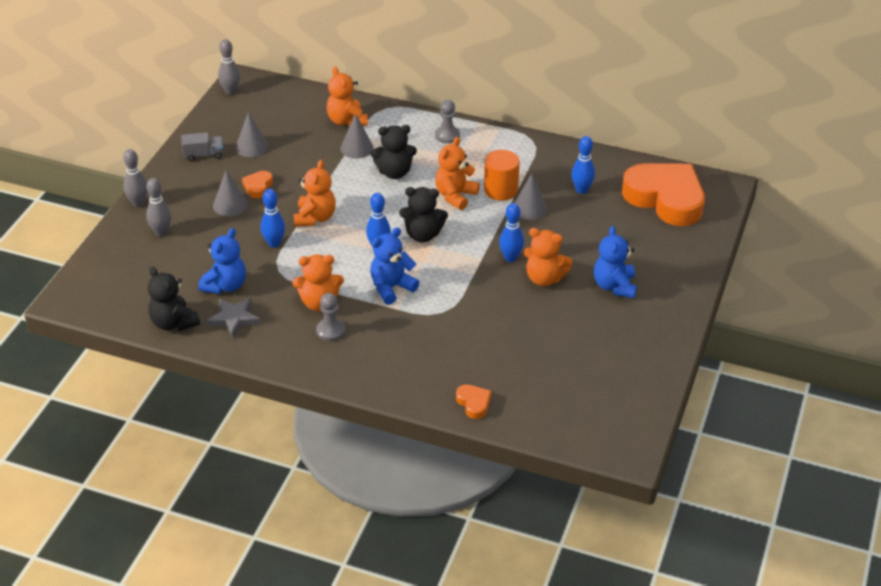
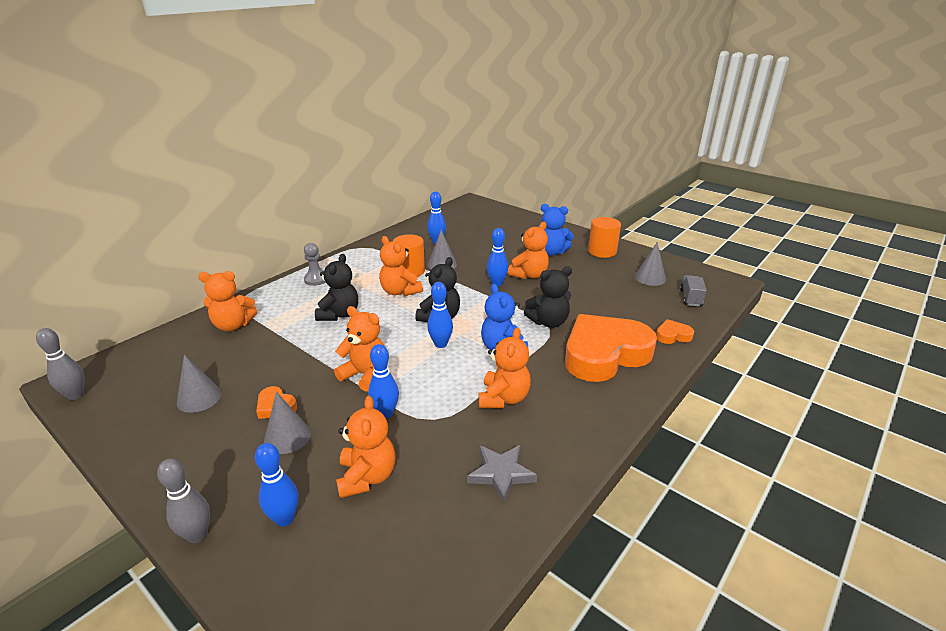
camera: 70 degrees left, 10 degrees down
(161, 232) = (285, 519): grey bowling pin -> blue bowling pin
(173, 323) = (483, 540): black teddy bear -> black teddy bear (548, 322)
(203, 155) = (167, 443): grey truck -> grey truck (690, 298)
(207, 255) = (367, 477): none -> orange teddy bear
(225, 285) = (435, 470): blue teddy bear -> none
(330, 331) = (551, 399): grey pawn -> none
(357, 148) = (281, 328): grey cone -> grey cone (650, 278)
(645, 329) = (602, 251): none -> orange cylinder
(665, 199) = (469, 218): orange heart -> orange heart (604, 354)

